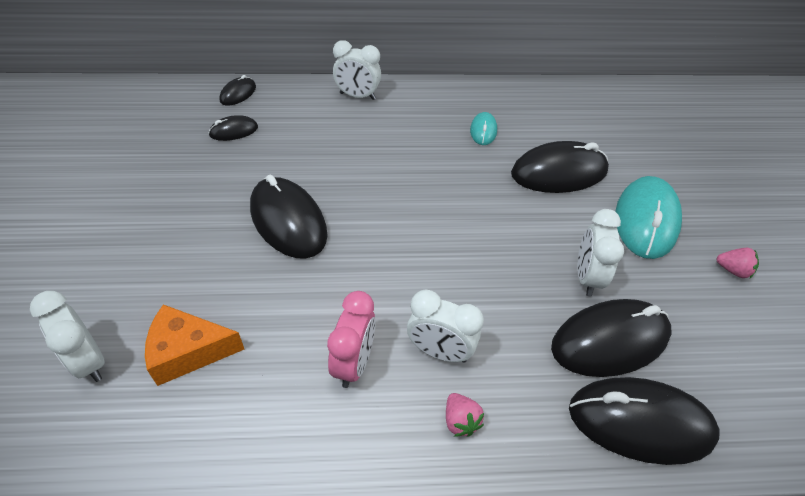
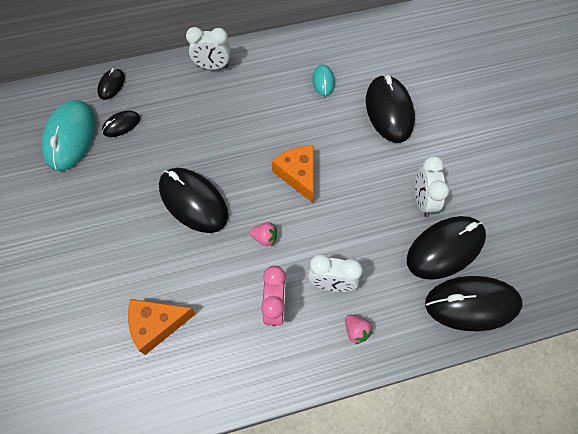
camera: 10 degrees left, 15 degrees up
(89, 361) = (89, 348): white clock -> none
(427, 217) = (298, 175): none -> orange cheese
(559, 173) = (389, 111): black mouse -> black mouse turned 75 degrees counterclockwise
(646, 220) = (459, 141): turquoise mouse -> turquoise mouse (71, 137)
(732, 270) = (523, 172): pink strawberry -> pink strawberry (264, 238)

